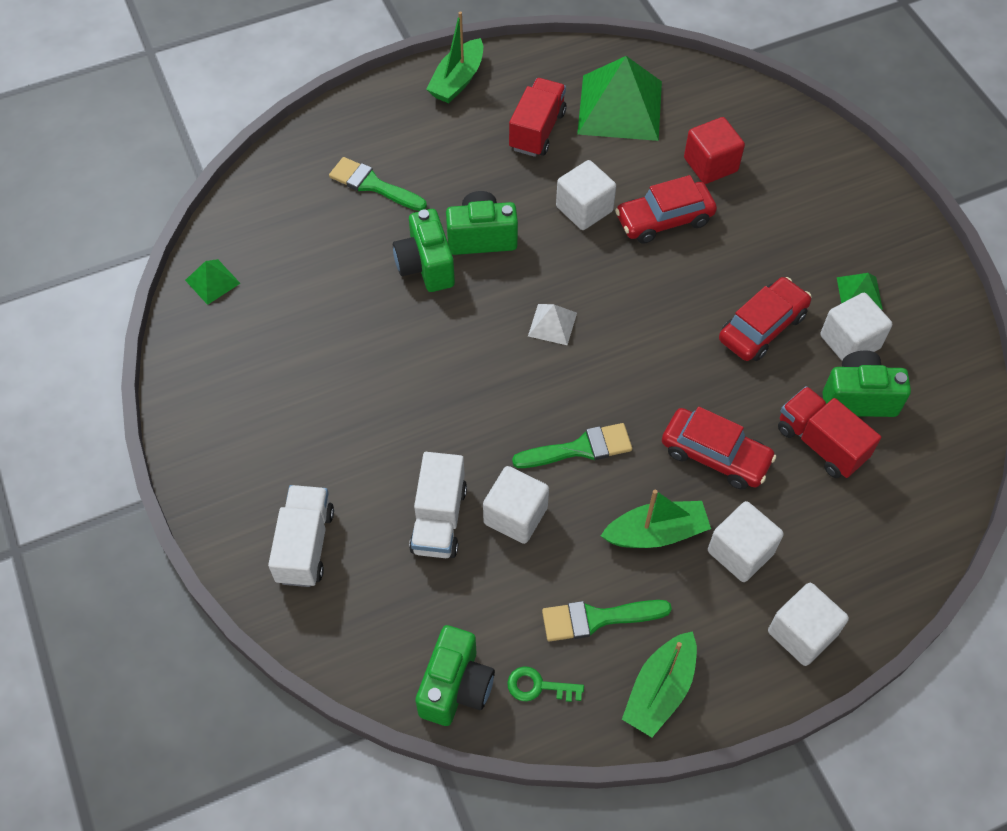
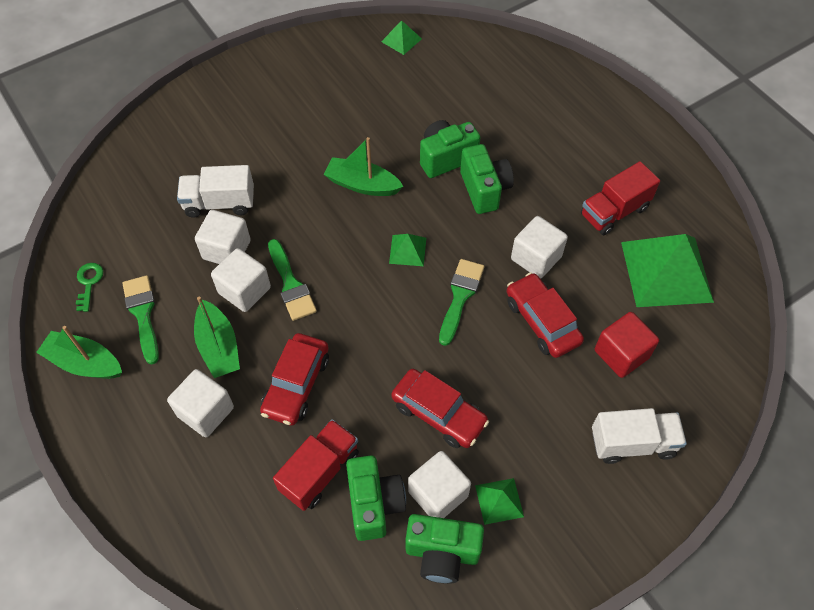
camera: 80 degrees right, 0 degrees up
(305, 545) = (193, 132): white truck -> white truck (632, 443)
(373, 185) = (517, 112): green brush -> green brush (460, 296)
(456, 687) = (89, 234): green camera -> green camera (442, 553)
(457, 80) = (650, 147): green boat -> green boat (362, 184)
(537, 130) = (614, 211): red truck -> red truck turned 135 degrees clockwise
(552, 324) = (407, 250): white pyramid -> green pyramid
(802, 633) = (133, 465): white cube -> white cube (244, 290)

